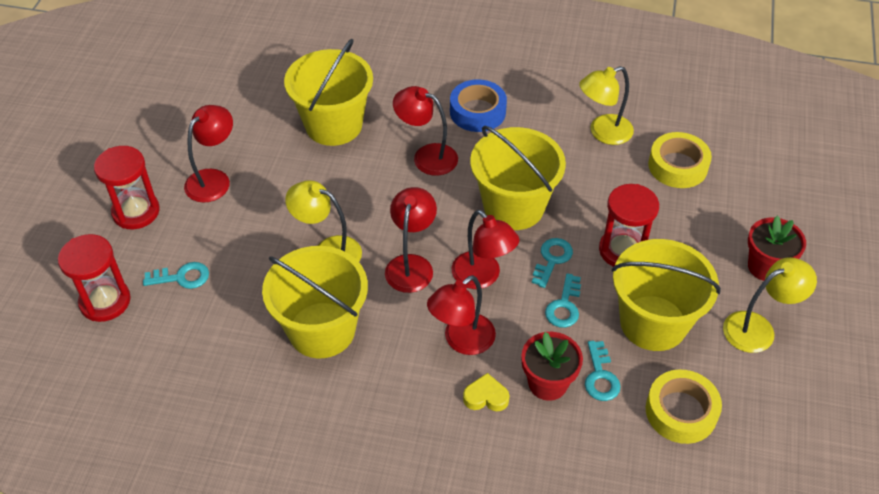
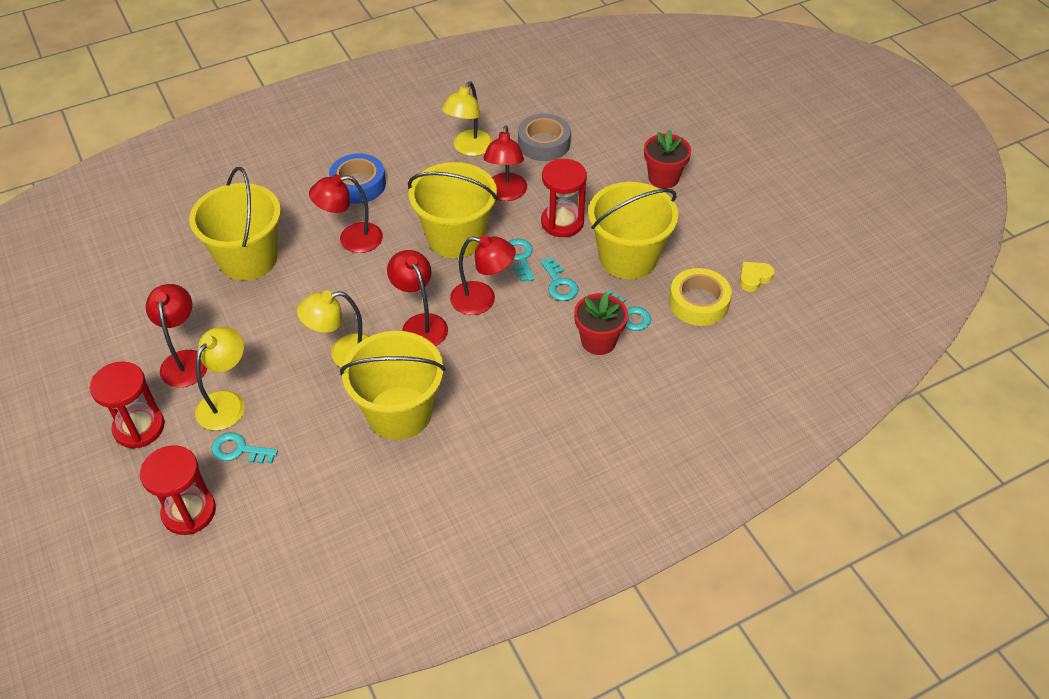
camera: 40 degrees left, 0 degrees up
(182, 277) = (239, 450): turquoise key -> turquoise key turned 120 degrees counterclockwise
(462, 341) = (512, 352): red lamp -> red lamp (505, 194)
(486, 397) = (566, 378): yellow heart -> yellow heart (754, 278)
(677, 166) = (544, 143): yellow tape -> grey tape
(758, 328) = (695, 220): yellow lamp -> yellow lamp (227, 402)

